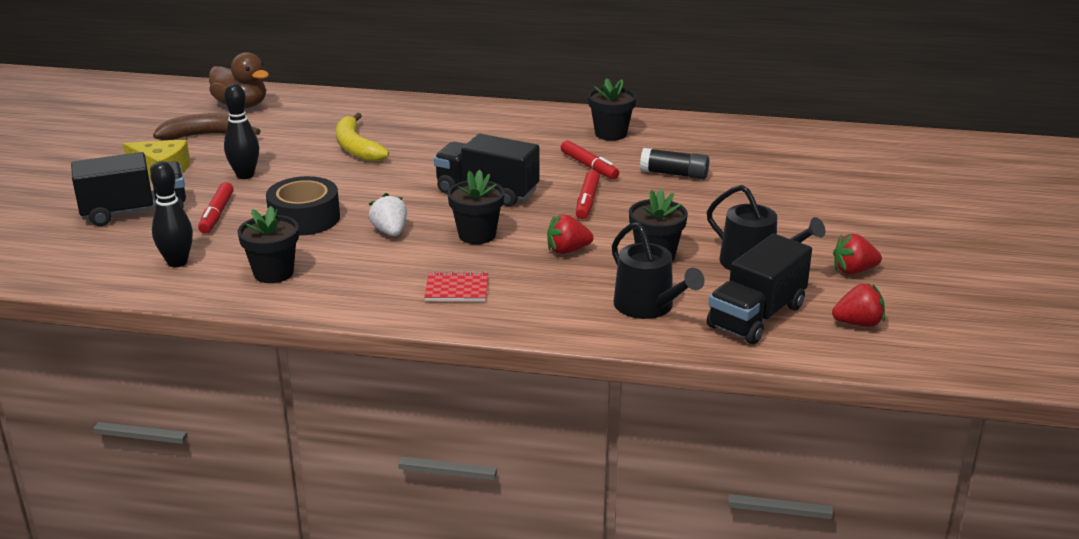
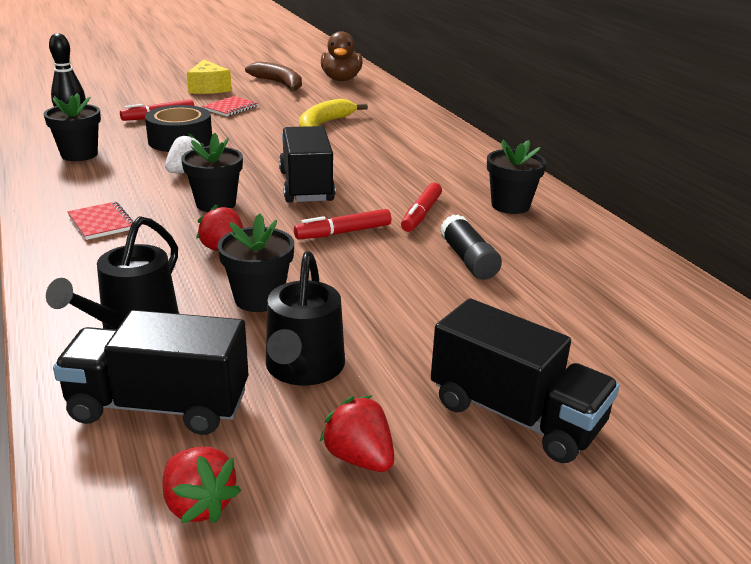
camera: 55 degrees right, 0 degrees up
(135, 212) = (139, 97): black truck -> black truck (515, 415)
(245, 175) = (230, 108): black bowling pin -> red notebook

